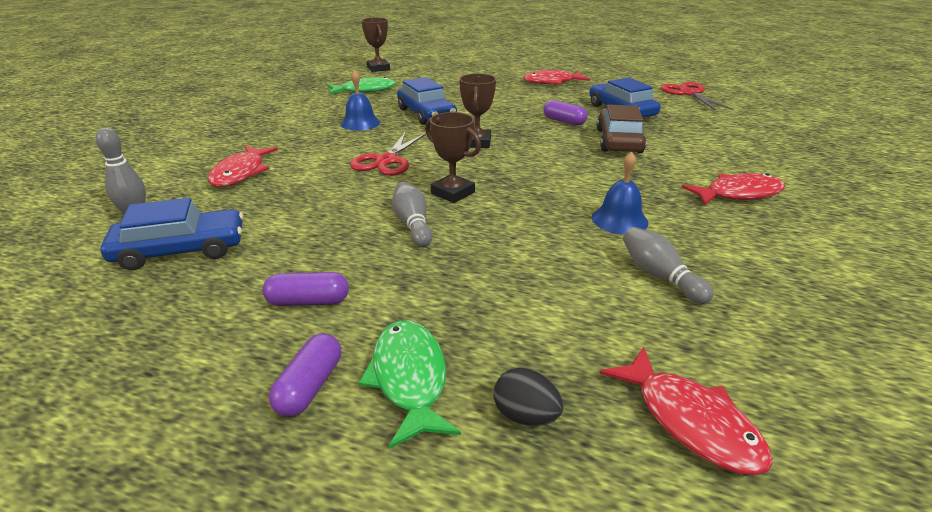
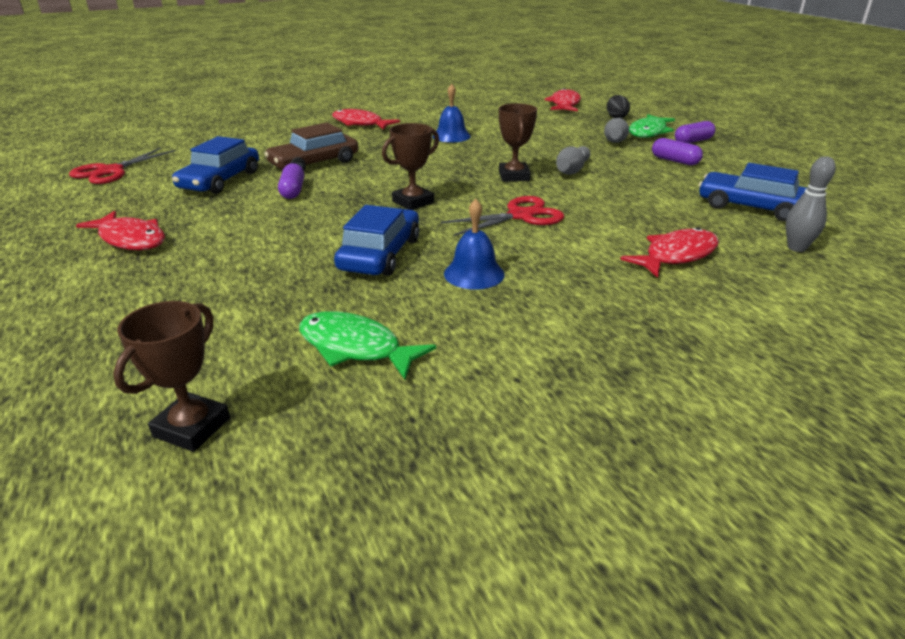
camera: 135 degrees left, 0 degrees up
(660, 276) = (490, 120): grey bowling pin -> grey bowling pin (615, 139)

